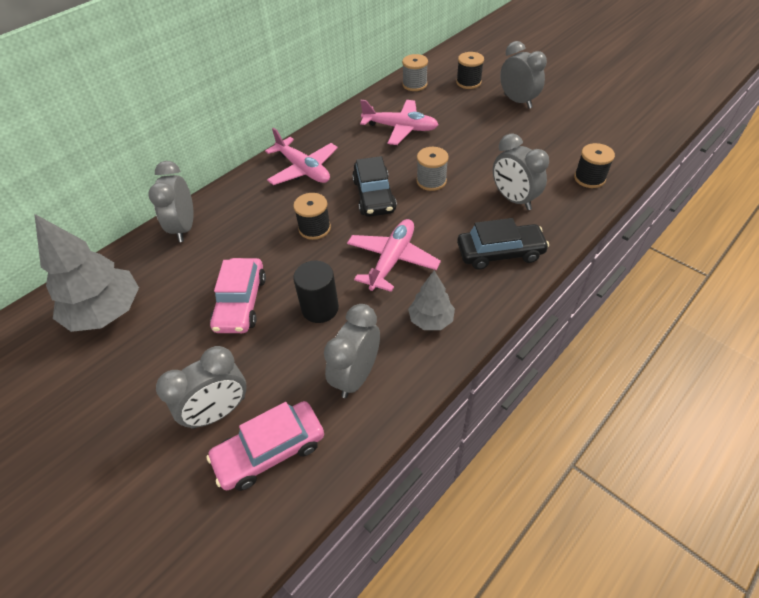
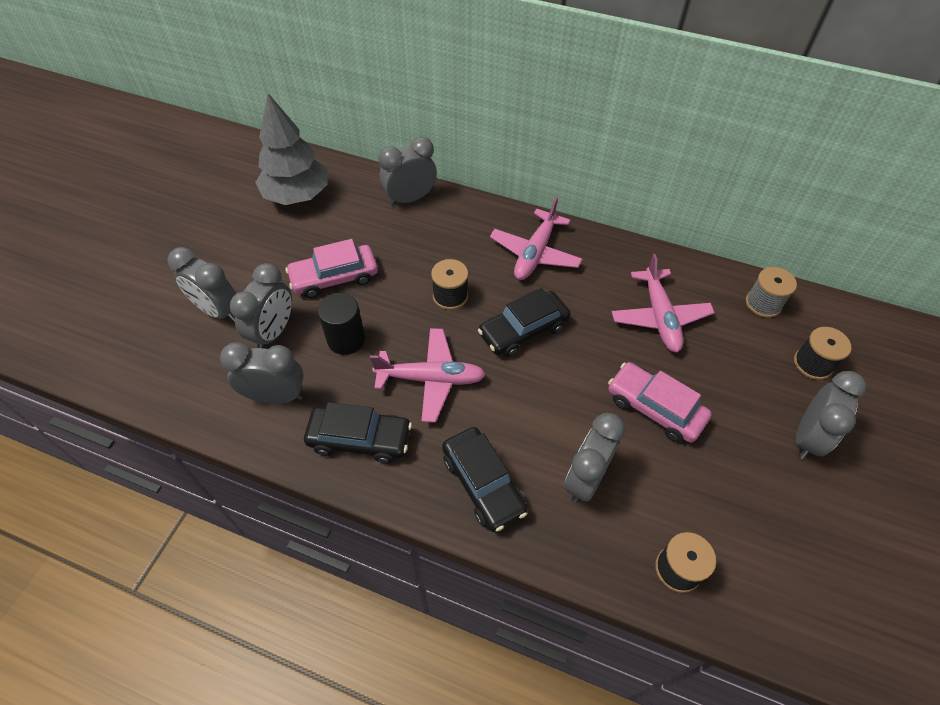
camera: 65 degrees right, 5 degrees up
(270, 450) = (188, 360): pink car -> pink car (655, 408)
(278, 365) = (273, 332): none -> grey clock
(431, 181) = (576, 378): grey spool -> none
(431, 320) = (360, 439): grey tree -> black car

